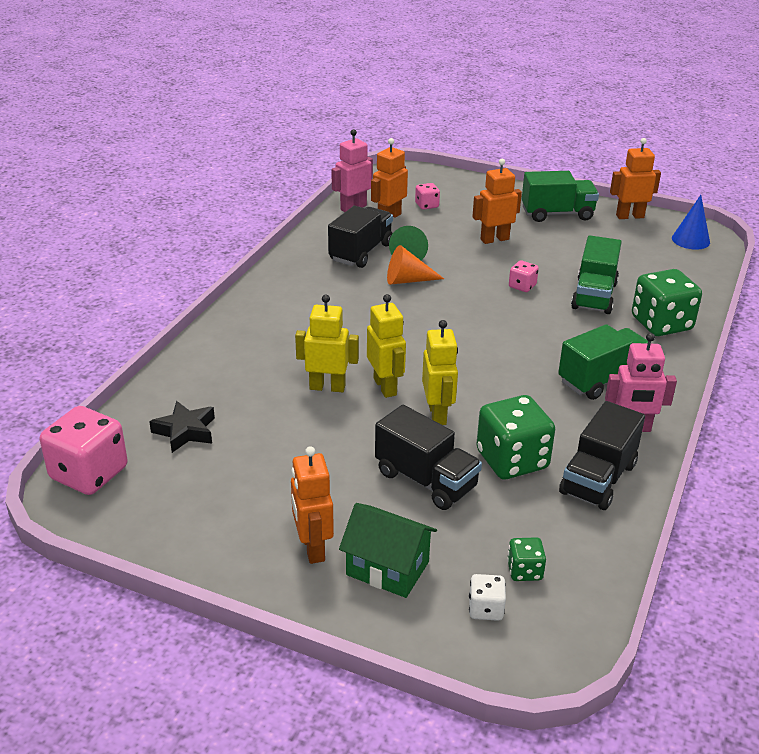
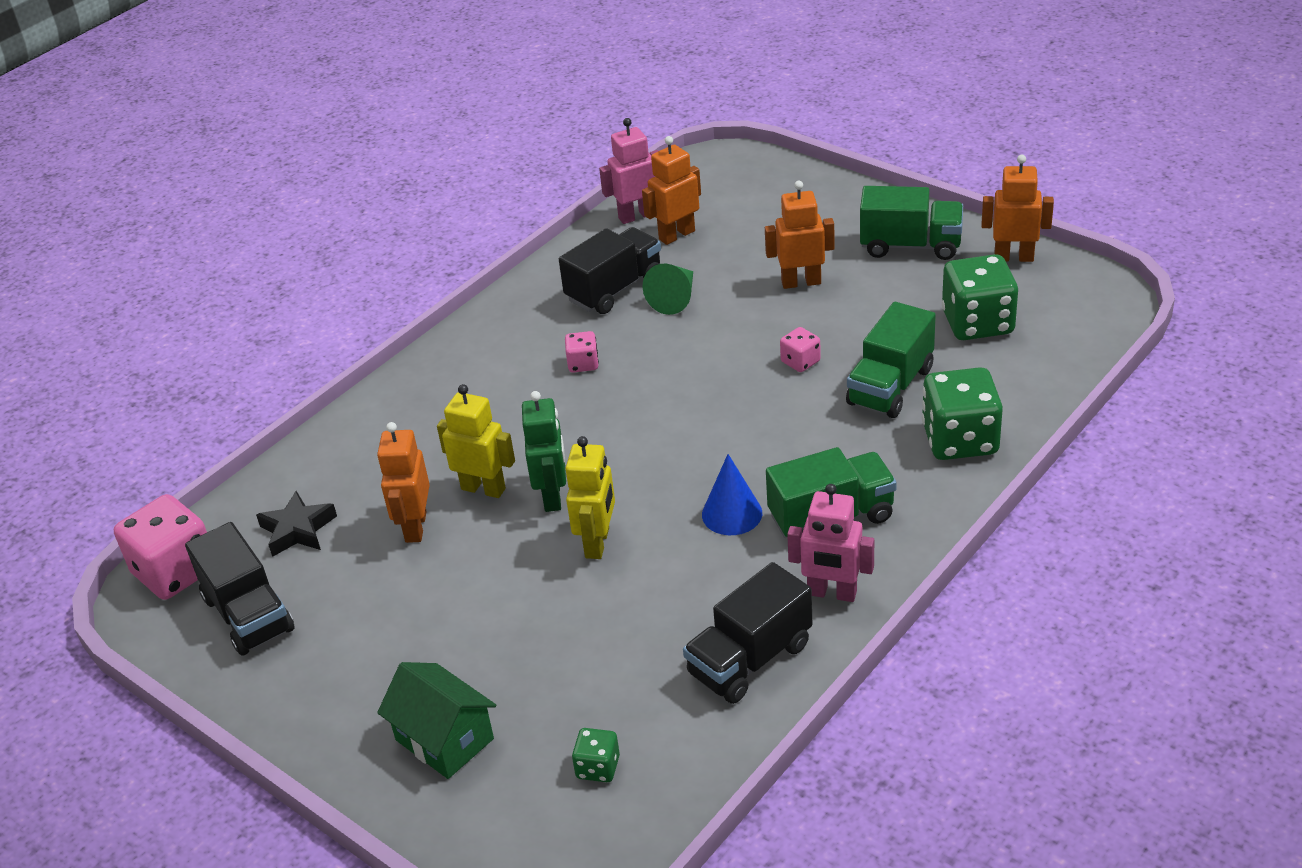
camera: 20 degrees right, 5 degrees up
(312, 548) = (374, 701): orange robot -> orange robot (415, 527)
(385, 387) = (553, 496): yellow robot -> green robot
(408, 280) = (654, 339): orange cone -> none
(426, 480) = (541, 632): black truck -> black truck (248, 614)
(427, 205) = (736, 218): pink dice -> pink dice (583, 364)
(485, 609) = (530, 807): white dice -> none
(512, 460) = (657, 619): green dice -> green dice (977, 323)
(690, 240) = (1081, 305): blue cone -> blue cone (732, 513)

